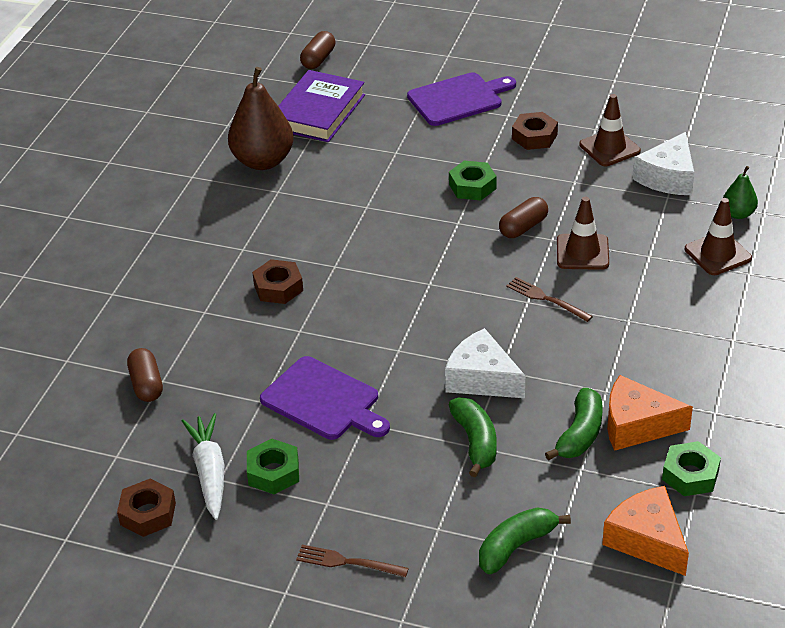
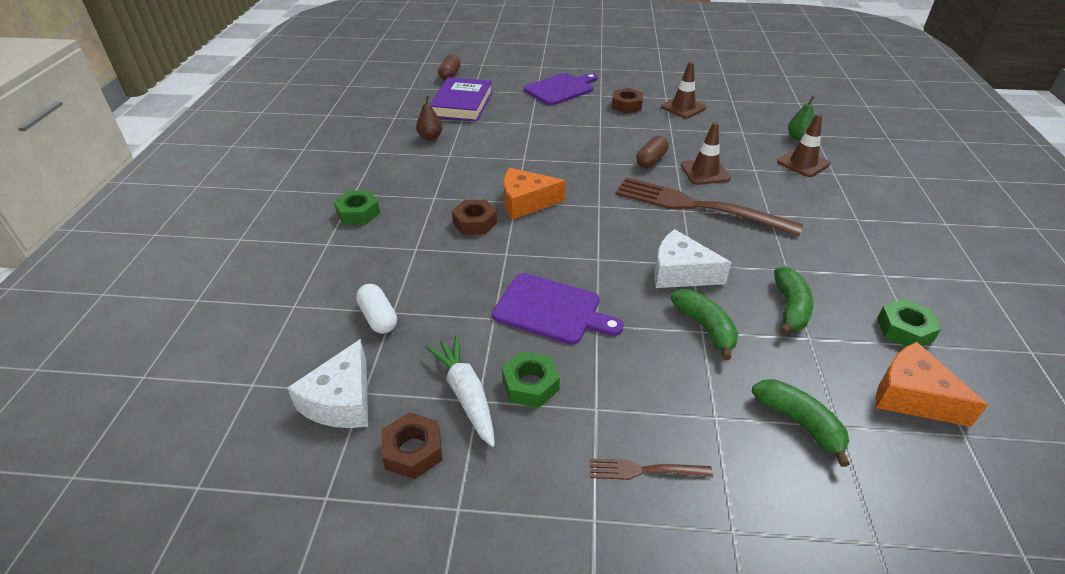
camera: 15 degrees left, 0 degrees up
(146, 384) = (378, 318): brown capsule -> white capsule
(263, 161) = (430, 137): brown pear -> brown pear, size x0.51
(472, 186) = (598, 138): green nut -> green nut (358, 213)
(516, 546) = (799, 423): green banana -> green banana turned 105 degrees clockwise
(545, 299) = (697, 206): brown fork -> brown fork, size x2.31
(636, 425) = (831, 293): orange cheese -> orange cheese (526, 202)
(668, 177) = (735, 120): white cheese -> white cheese (342, 401)

